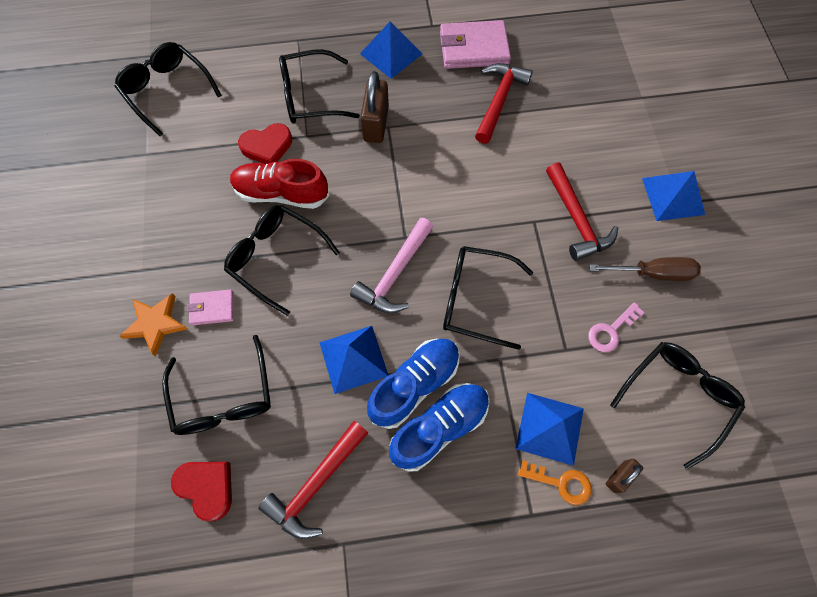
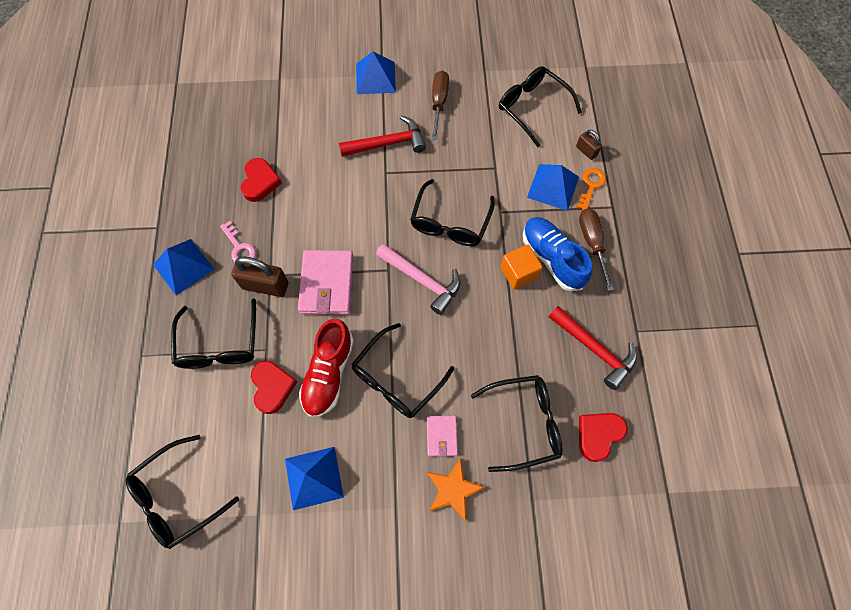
camera: 85 degrees left, 0 degrees up
(353, 359) = (495, 317): blue pyramid -> blue pyramid (314, 478)
(414, 385) = (518, 273): blue shoe -> orange cube
(469, 483) = (592, 243): none -> brown screwdriver
(474, 48) = (196, 195): pink wallet -> pink wallet (327, 284)
(499, 100) = (260, 182): red hammer -> red heart
(611, 330) = (482, 137): pink key -> pink key (239, 247)

